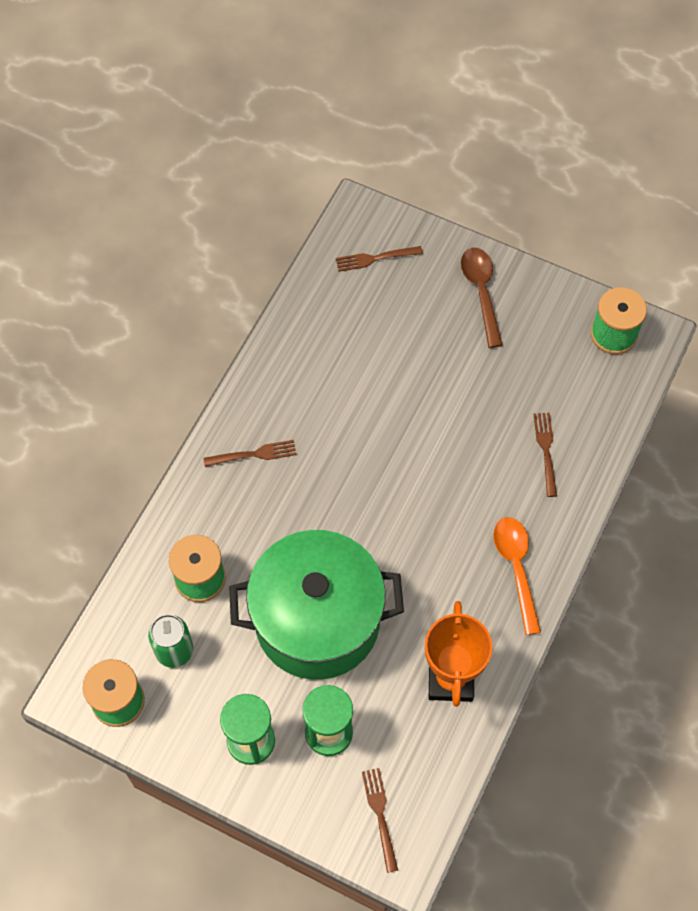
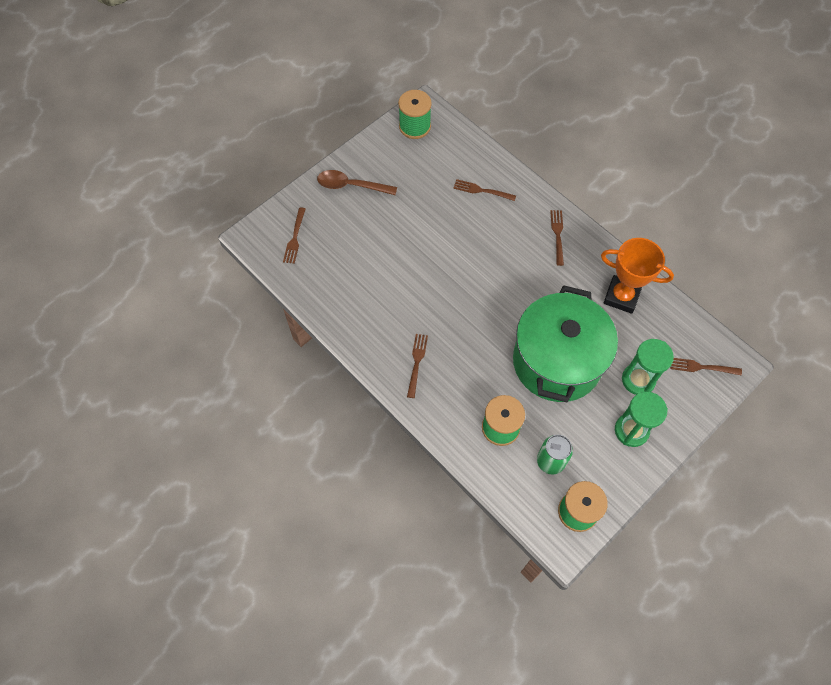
camera: 70 degrees left, 0 degrees up
(516, 568) = (557, 235): orange spoon -> brown fork

